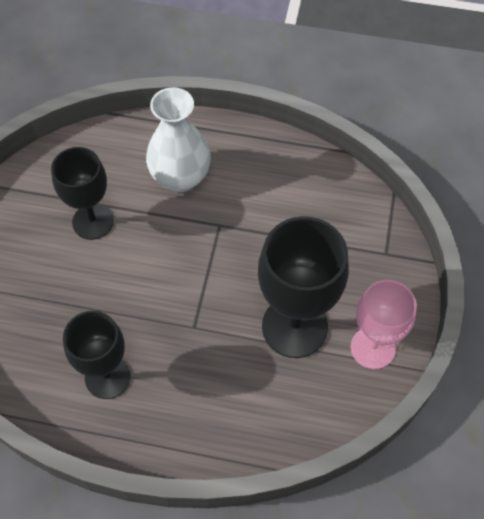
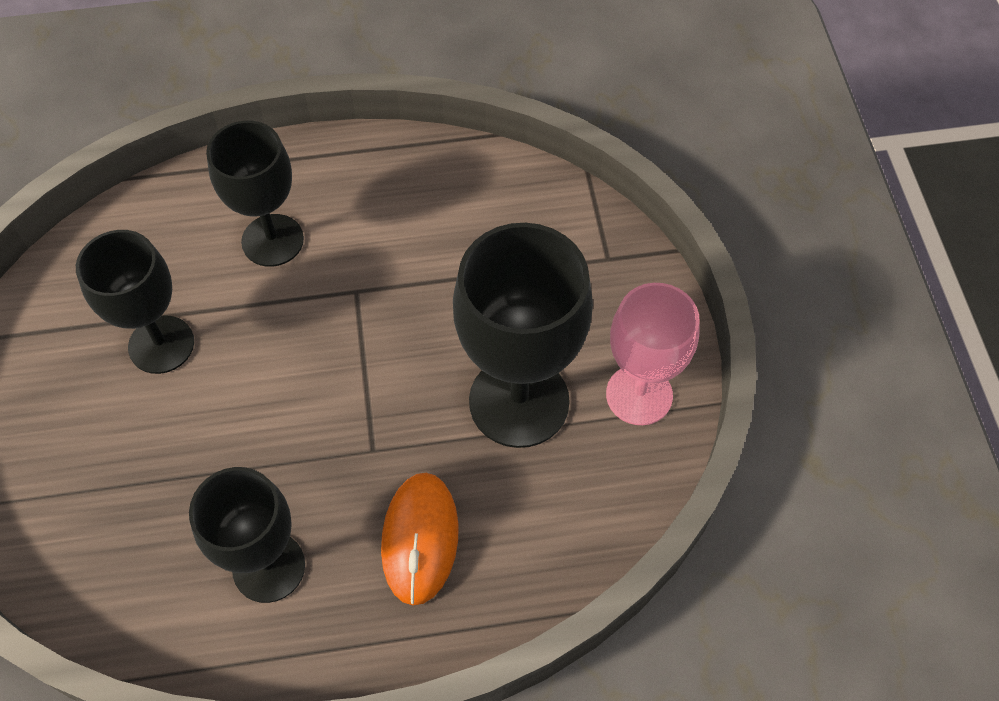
camera: 20 degrees left, 0 degrees up
(180, 177) = (272, 240): white vase -> black goblet
(202, 391) = (420, 539): none -> orange mouse

